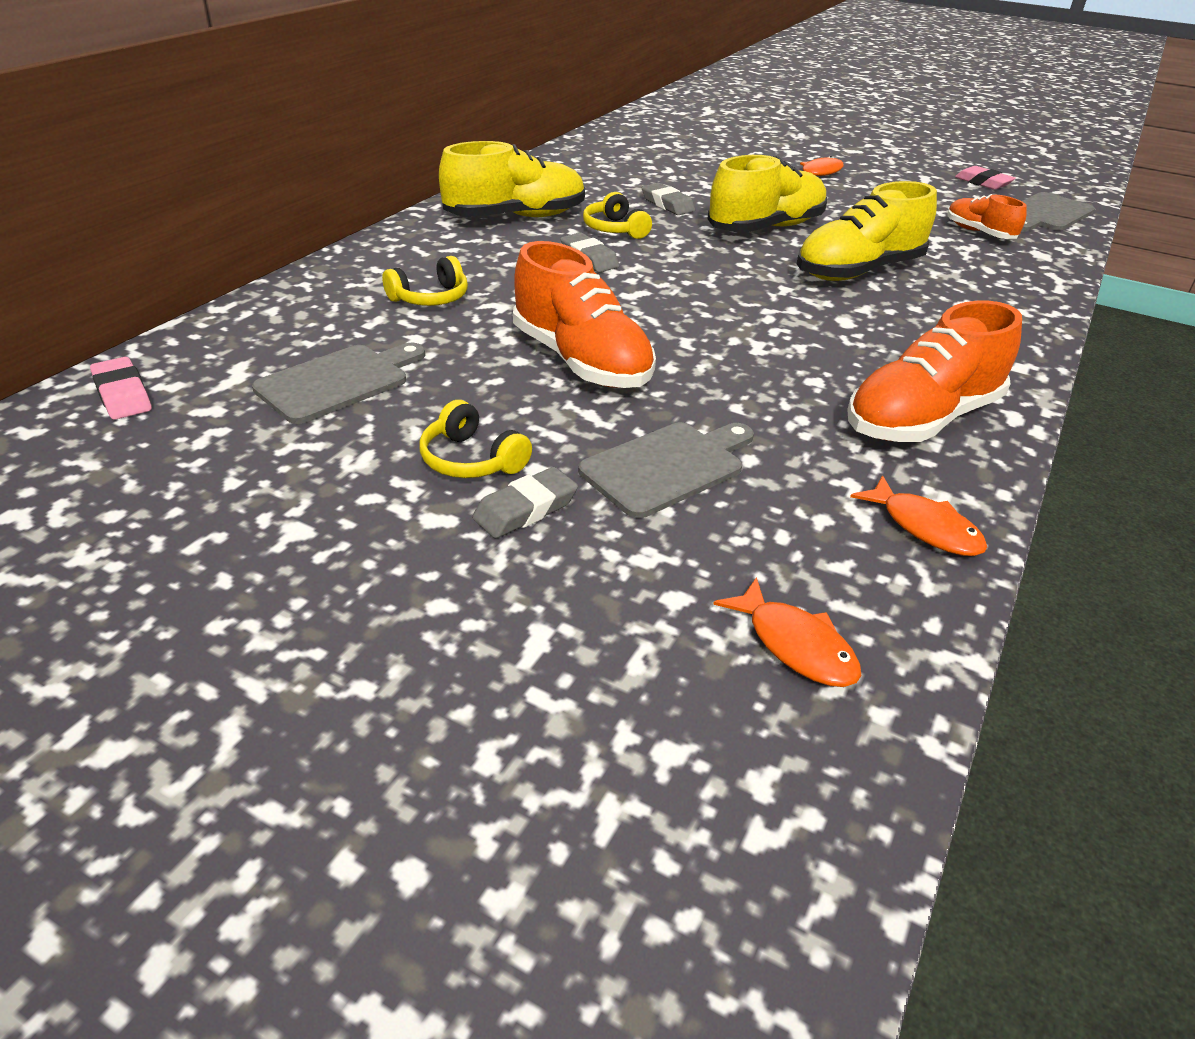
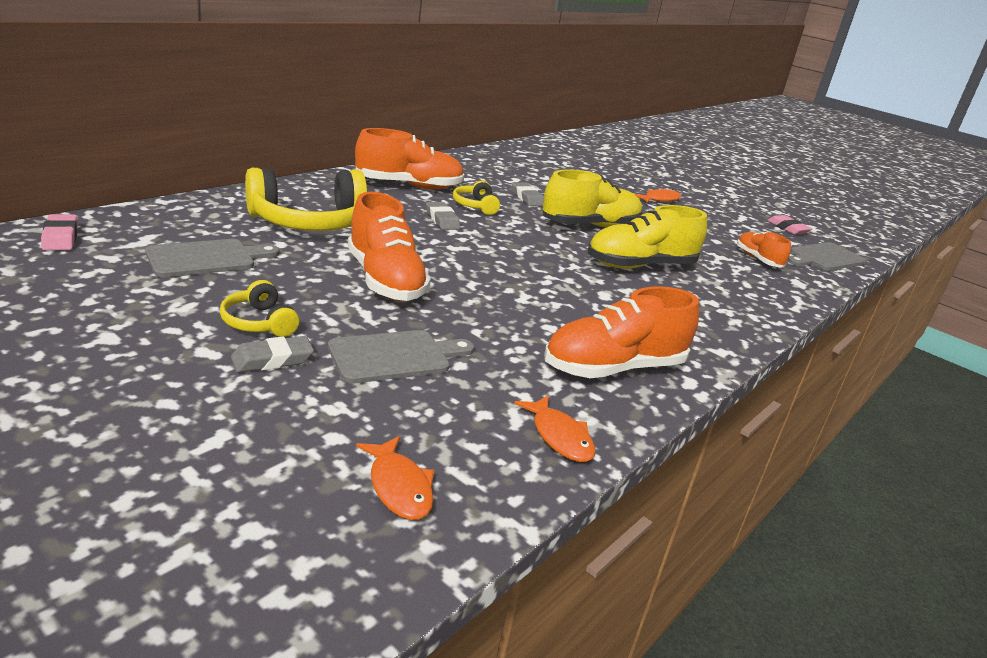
camera: 10 degrees right, 10 degrees down
(430, 298) = (309, 222): yellow headphones -> yellow headphones, size x2.08
(515, 217) = (409, 186): yellow shoe -> orange shoe

